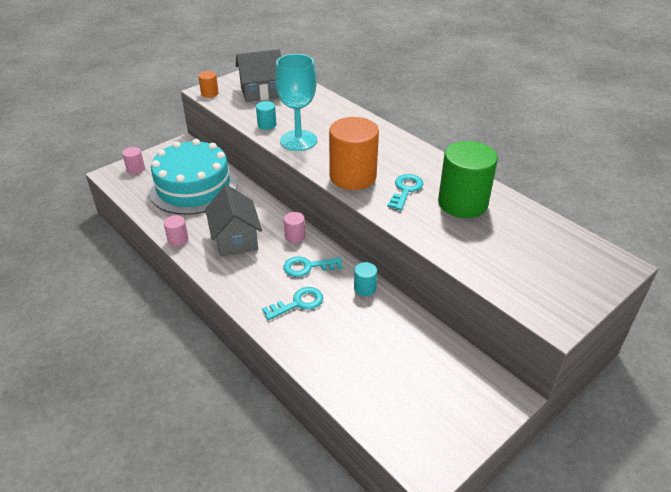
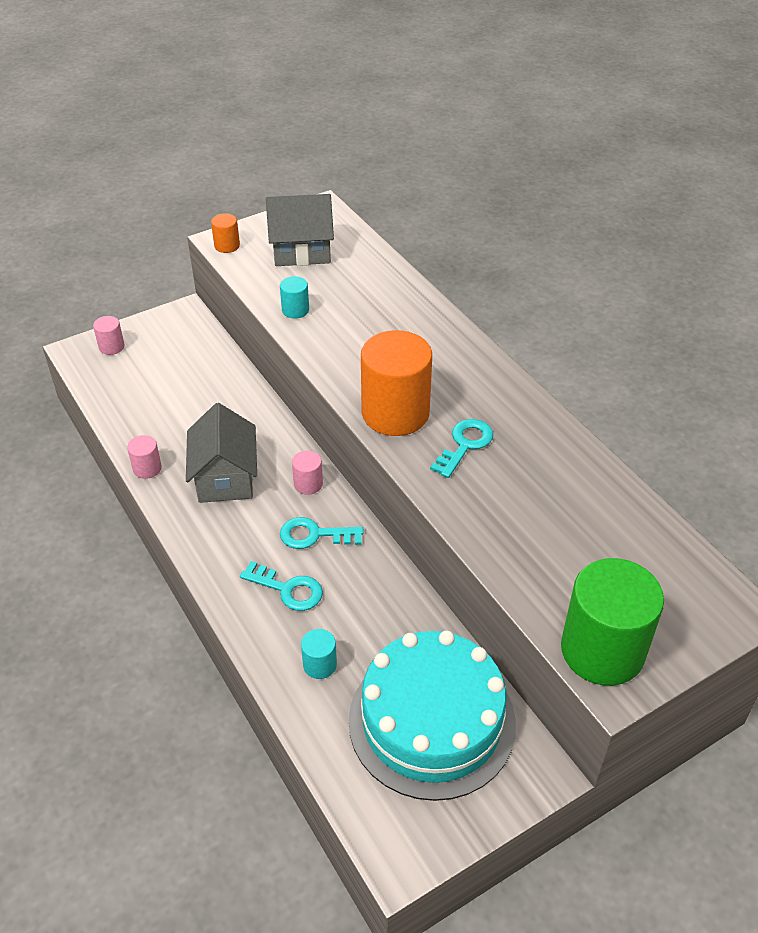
camera: 10 degrees right, 5 degrees up
(193, 187) = (185, 386): turquoise cake -> turquoise cake (432, 721)
(298, 140) = (334, 342): turquoise goblet -> none
(298, 303) = (288, 589): turquoise key -> turquoise key turned 45 degrees clockwise
(365, 288) = (385, 579): turquoise cylinder -> turquoise cylinder (319, 665)
(462, 203) = (541, 477): green cylinder -> green cylinder (602, 650)

